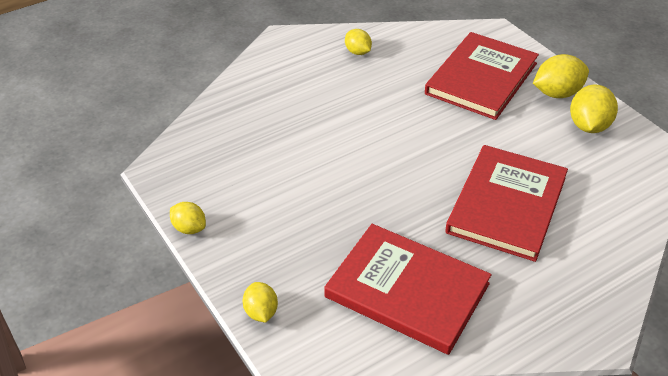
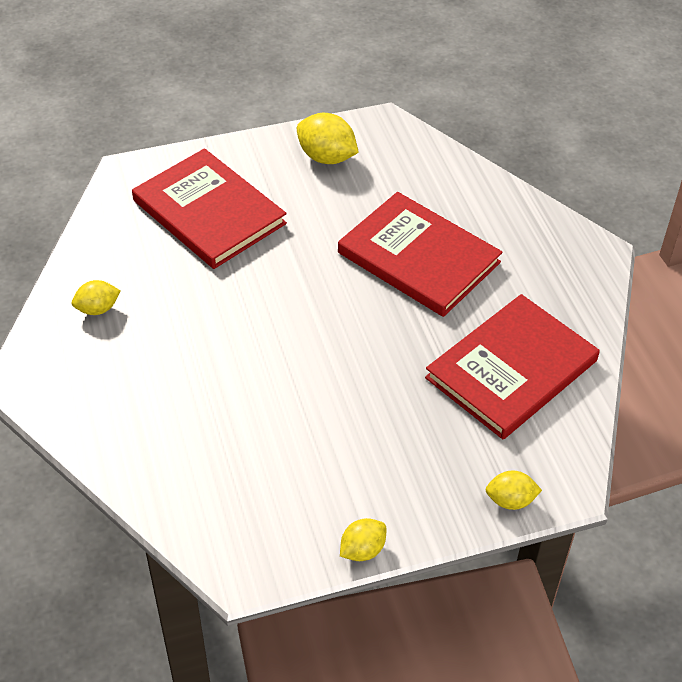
camera: 75 degrees left, 5 degrees up
(557, 93) = (264, 161): yellow lemon -> none

